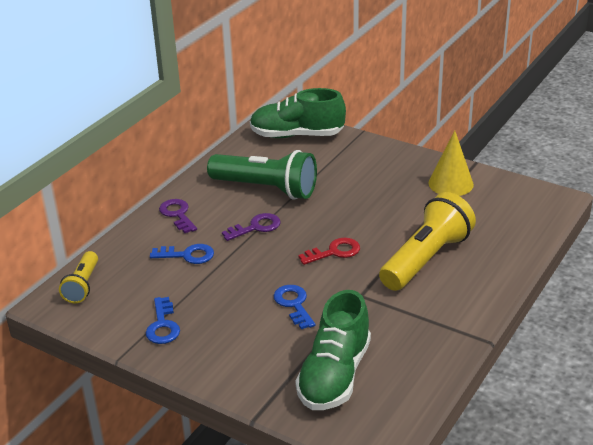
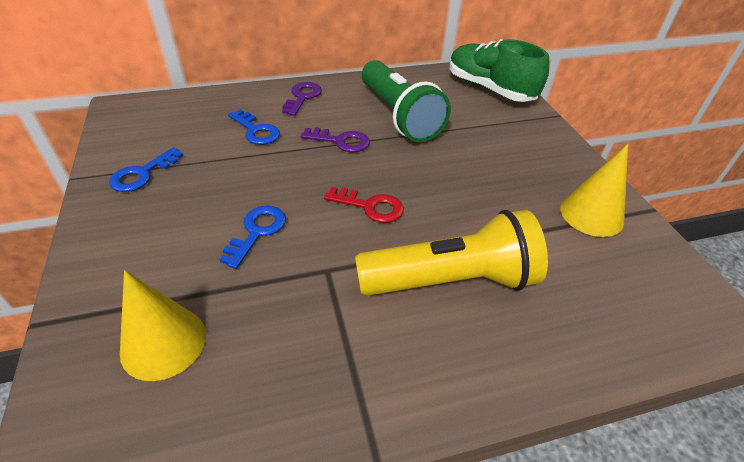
camera: 40 degrees right, 10 degrees up
(82, 286) = (158, 108): yellow flashlight -> none
(334, 375) = (163, 342): green shoe -> yellow cone

